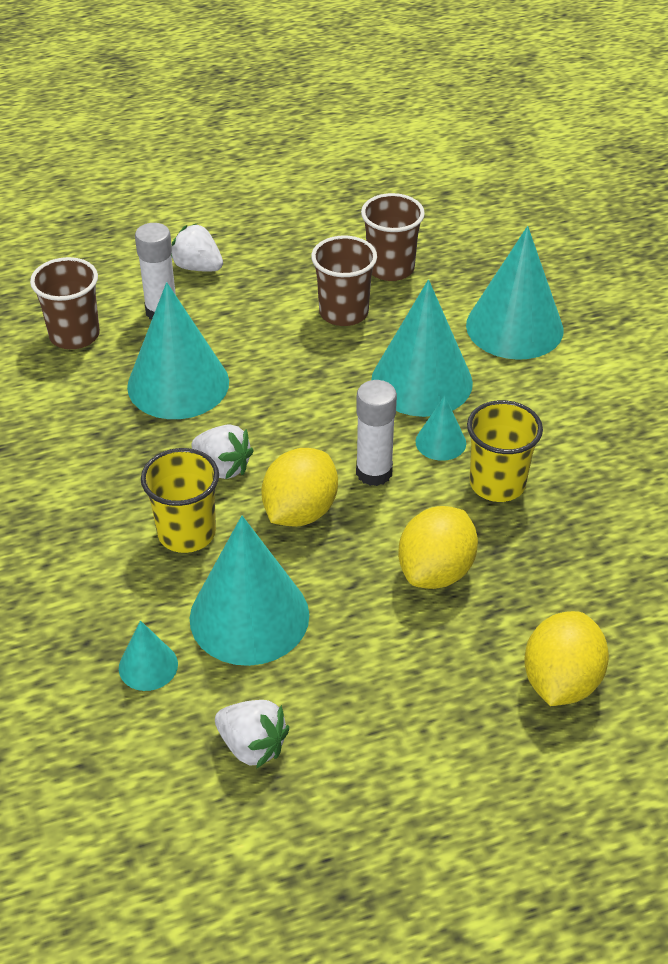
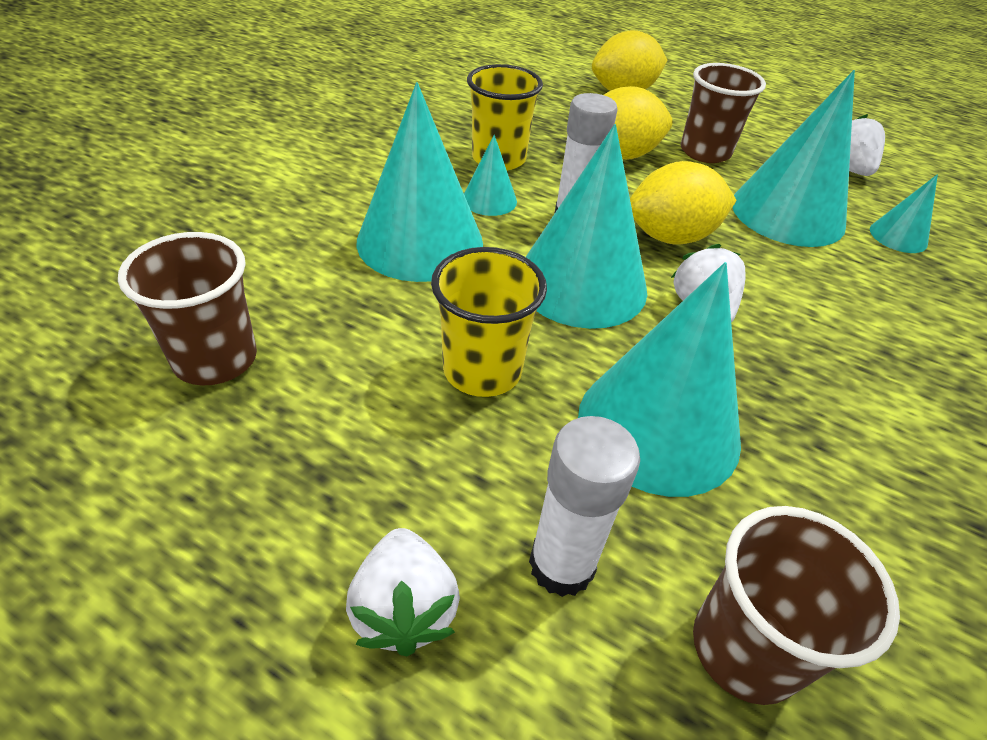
camera: 135 degrees left, 0 degrees up
(186, 533) = (791, 286): yellow cup -> yellow cup (482, 370)
(343, 312) = (359, 354): brown cup -> brown cup (705, 152)
(514, 327) = (263, 218): turquoise cone -> turquoise cone (581, 283)

